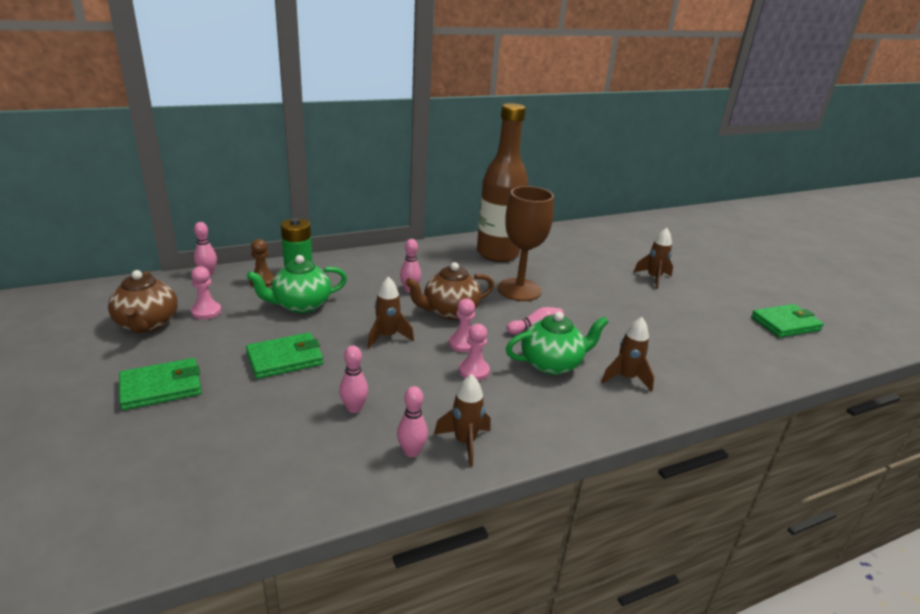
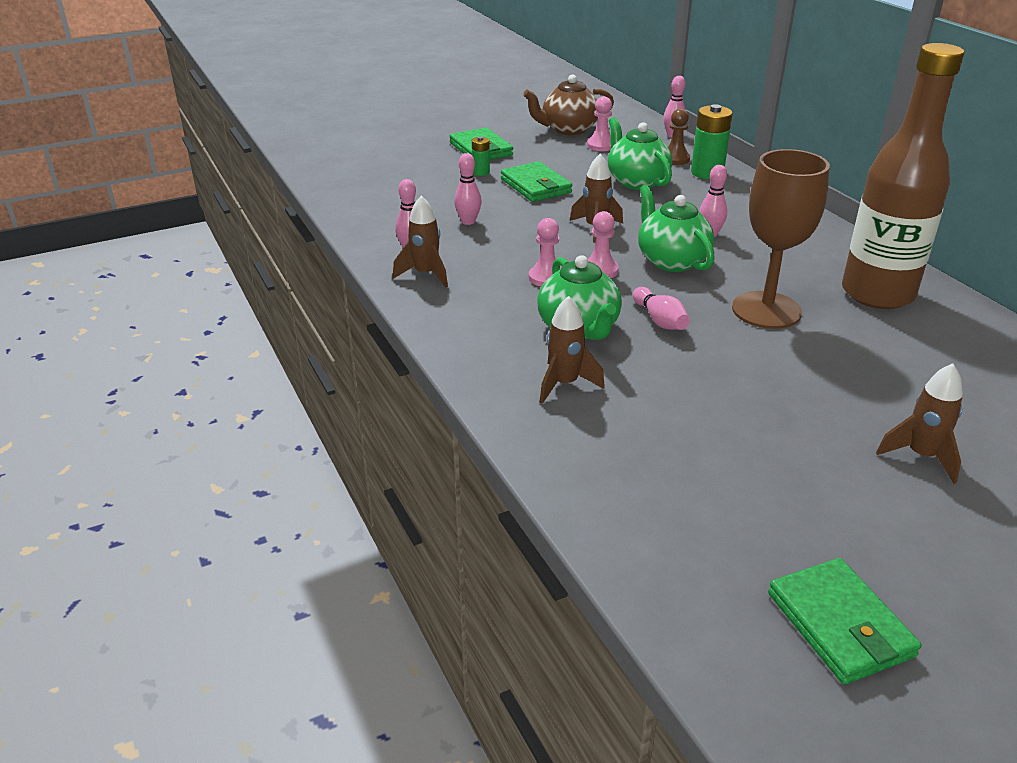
camera: 90 degrees right, 5 degrees up
(230, 392) = (481, 172): none -> green battery
(449, 311) = (671, 260): brown teapot -> green teapot

